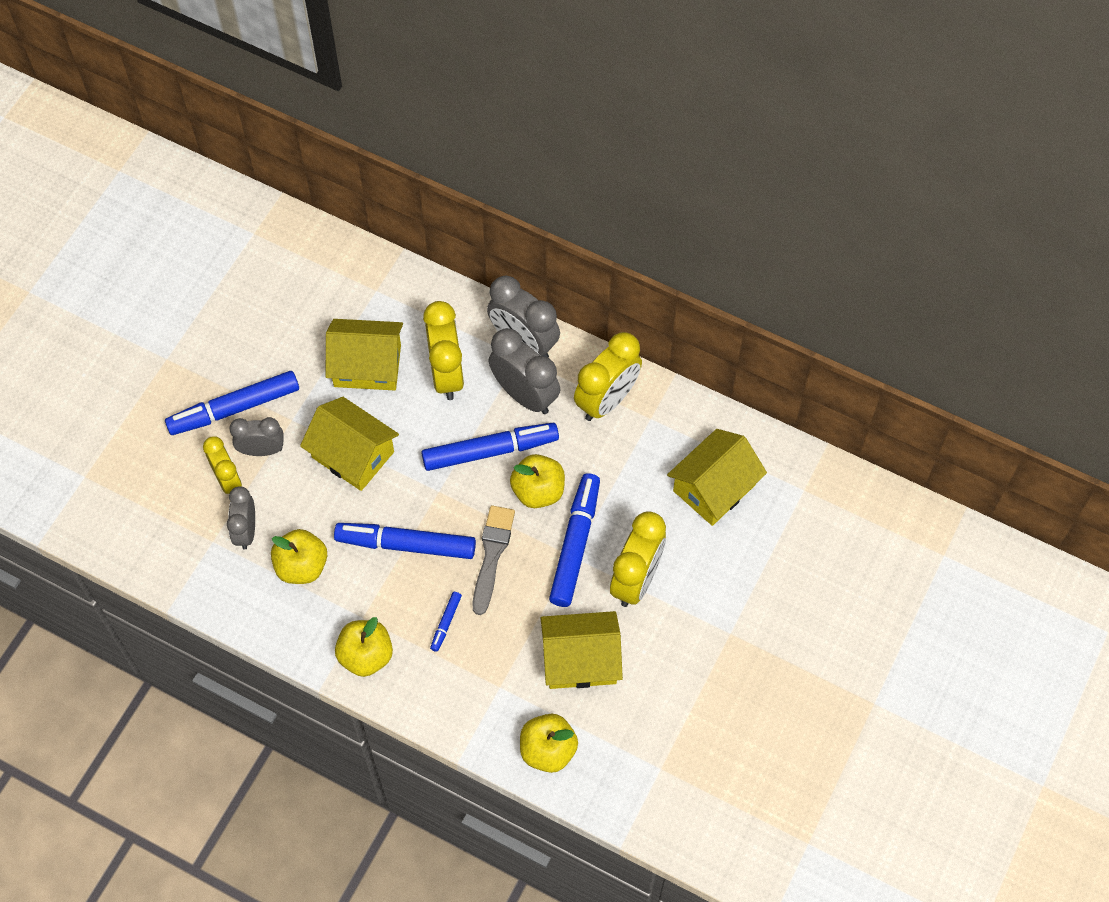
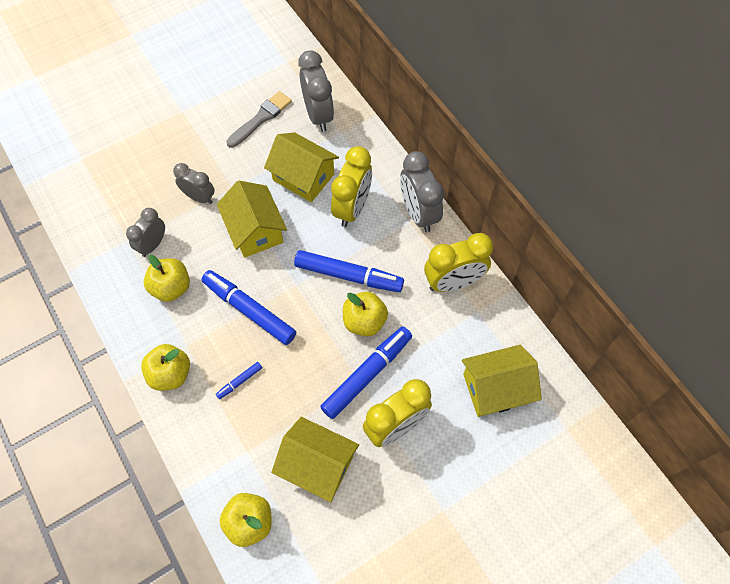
camera: 30 degrees right, 0 degrees up
(228, 480) = (165, 205): yellow clock -> none
(234, 408) = (201, 162): blue marker -> none
(492, 555) = (303, 350): grey brush -> grey brush (261, 118)
(525, 395) = (397, 249): grey clock -> grey clock (318, 115)

